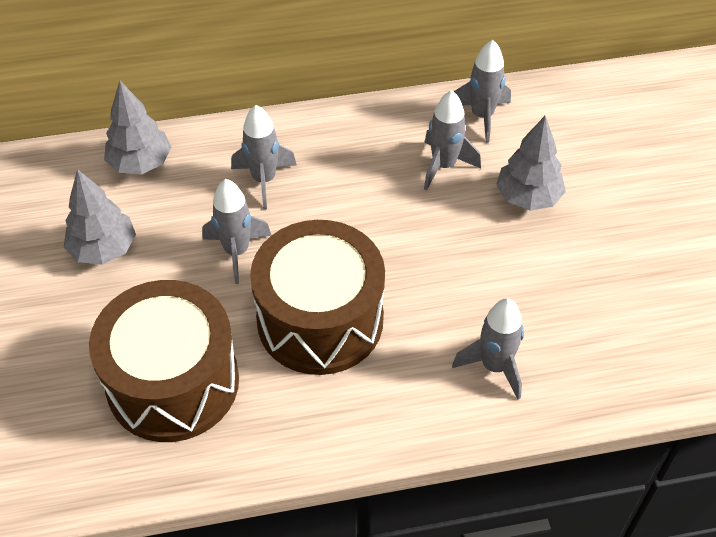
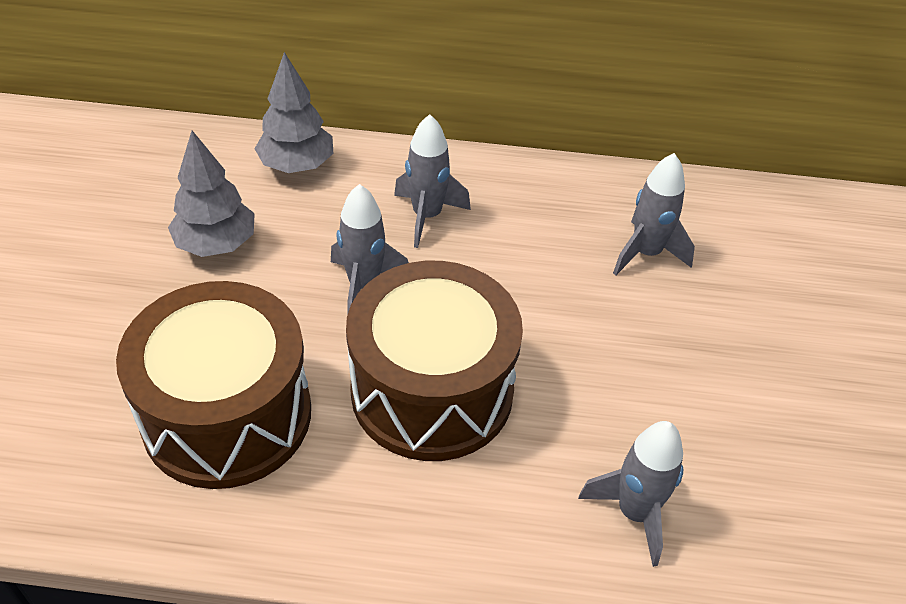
camera: 15 degrees right, 5 degrees down
(482, 116) = (710, 210): grey rocket -> none
(528, 197) = (741, 316): grey tree -> none

